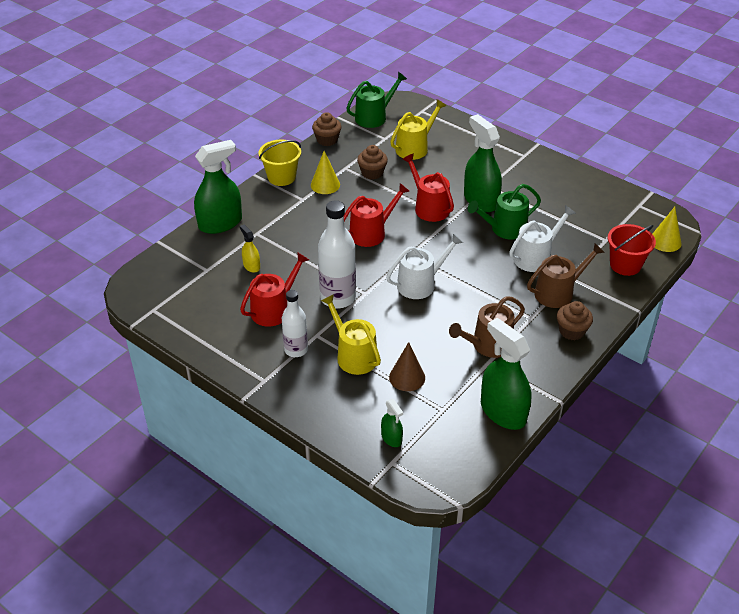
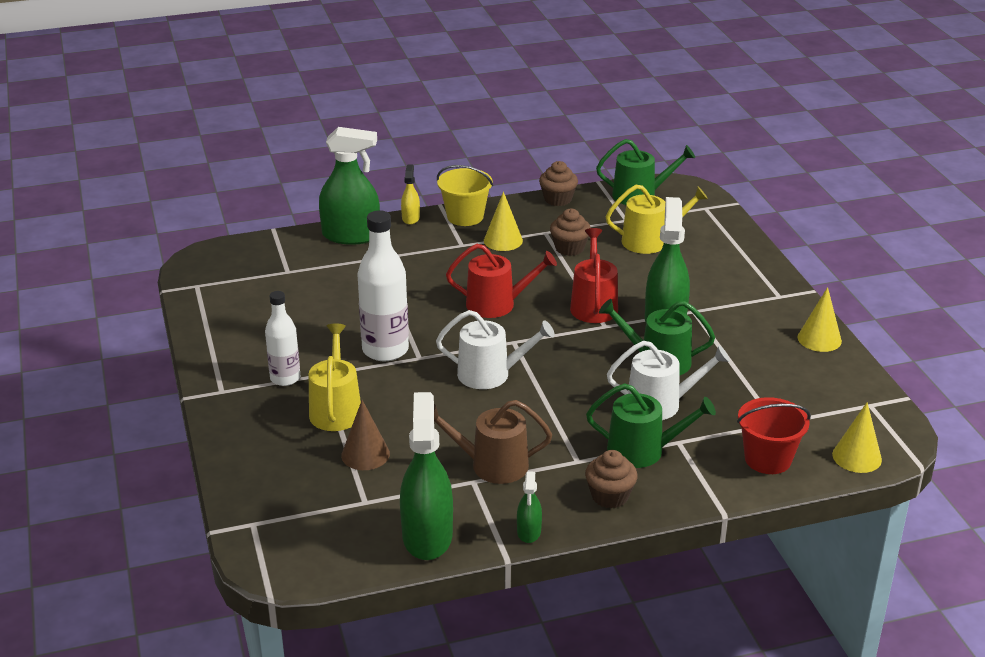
camera: 35 degrees right, 10 degrees down
(251, 266) = (335, 285): yellow spray bottle -> yellow spray bottle (410, 218)
(274, 309) = (308, 333): red watering can -> none
(391, 438) = (280, 501): green spray bottle -> green spray bottle (529, 531)
(558, 292) = (642, 450): brown watering can -> green watering can
(573, 174) = (819, 339): none -> yellow cone

